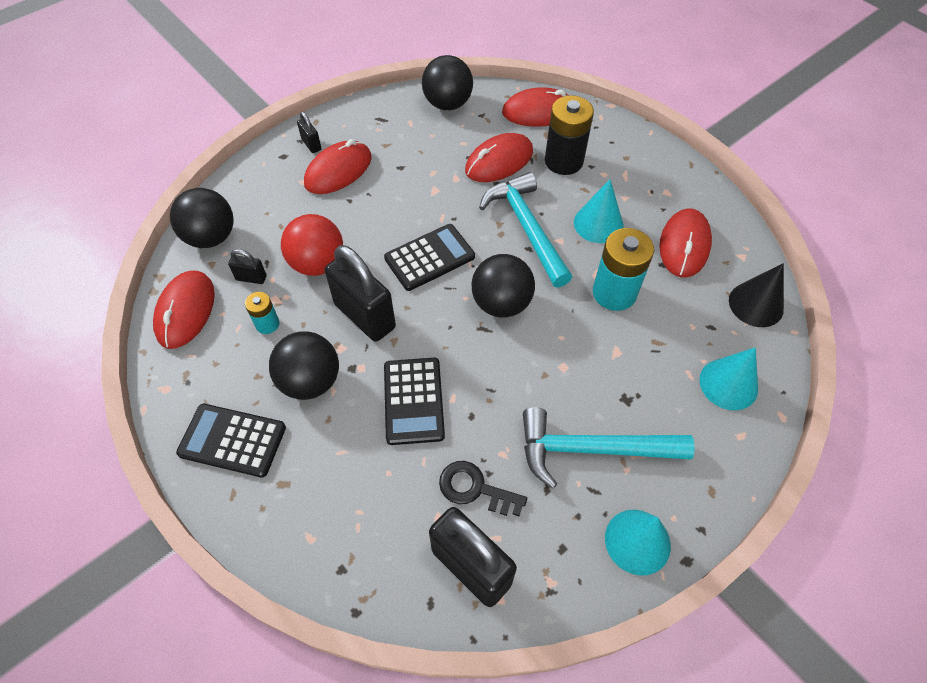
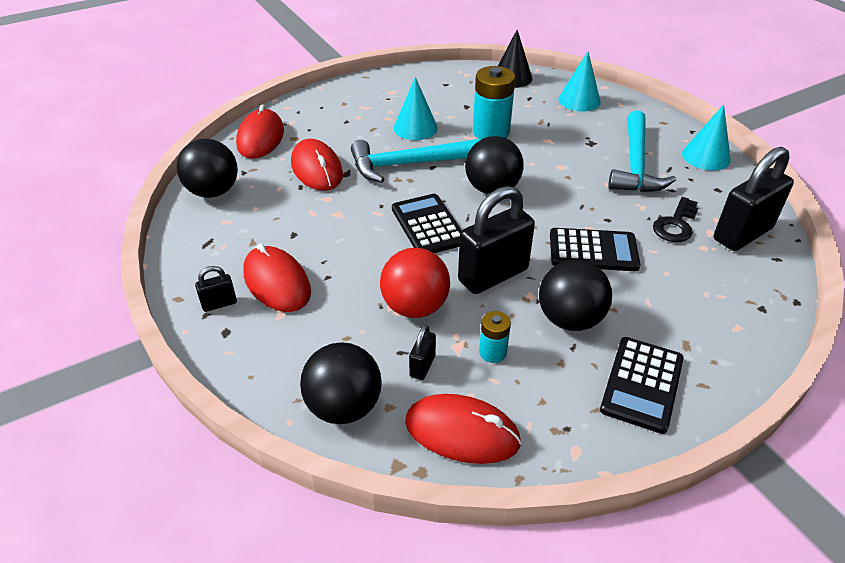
camera: 80 degrees left, 15 degrees down
(563, 161) = (334, 134): black battery -> none
(684, 245) = (450, 94): red mouse -> none

